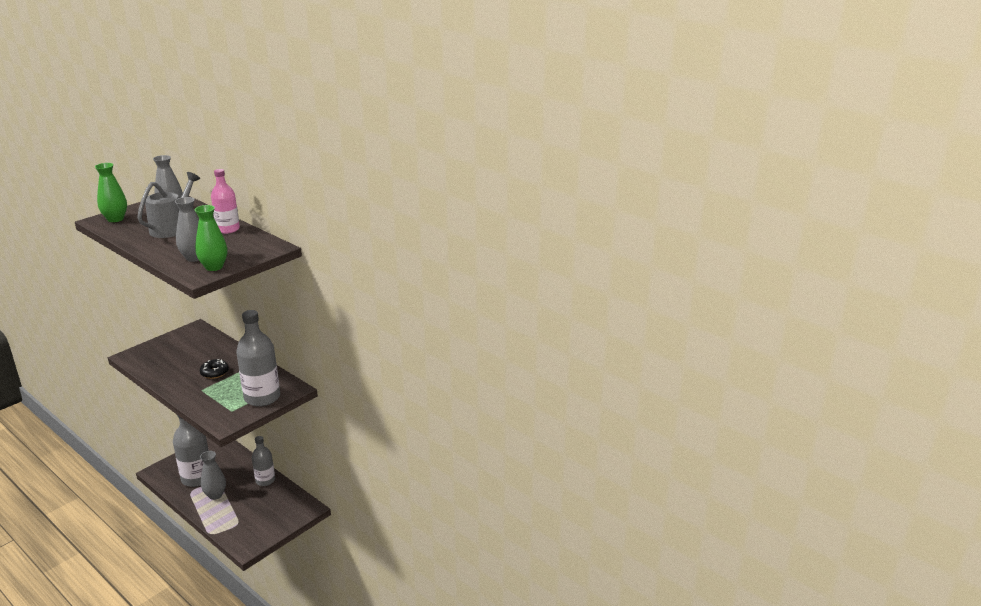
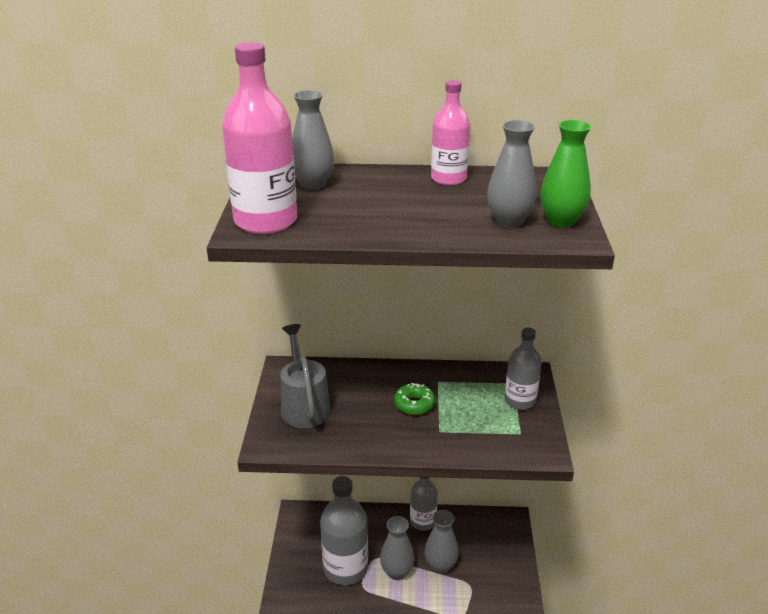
camera: 40 degrees left, 5 degrees up
(115, 219) = (265, 221): green vase -> pink bottle
(172, 228) = (376, 202): grey watering can -> grey watering can (304, 405)
(214, 373) = (414, 404): black donut -> green donut
(239, 506) = (440, 565): none -> grey vase
(262, 397) = (520, 401): grey bottle -> grey bottle, size x0.62

